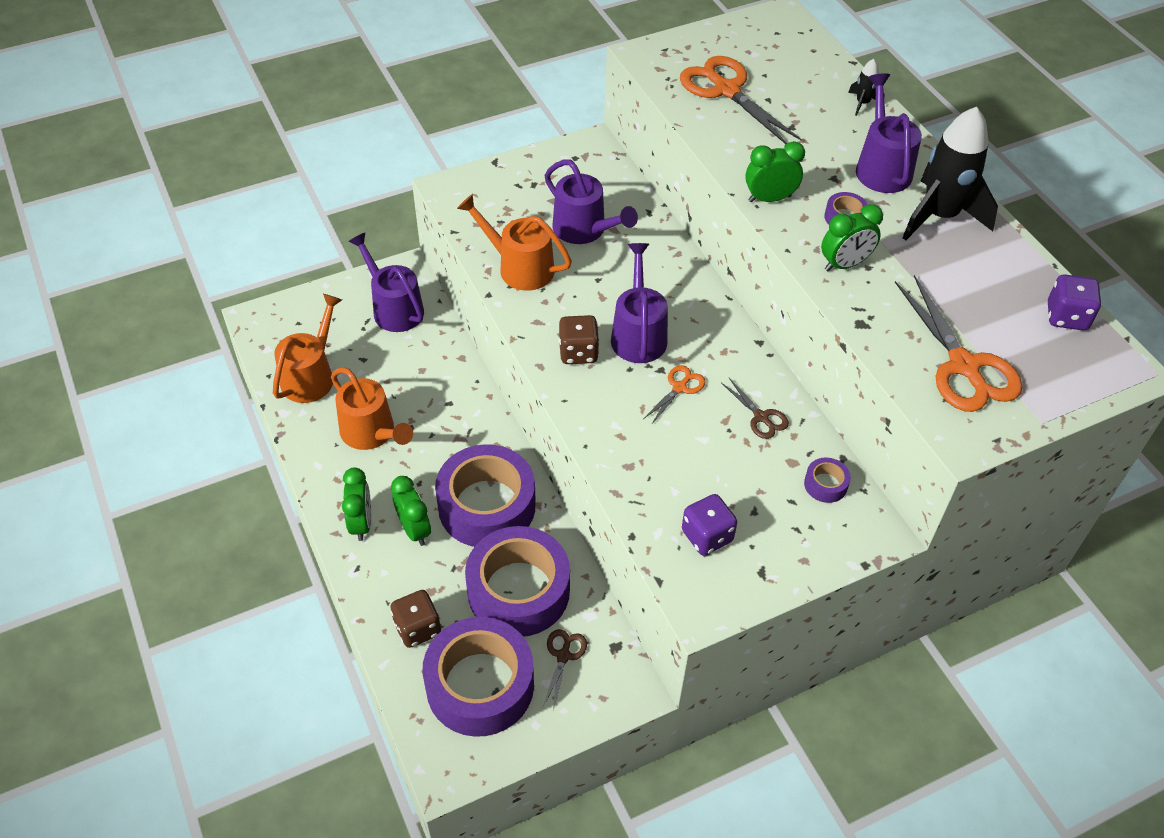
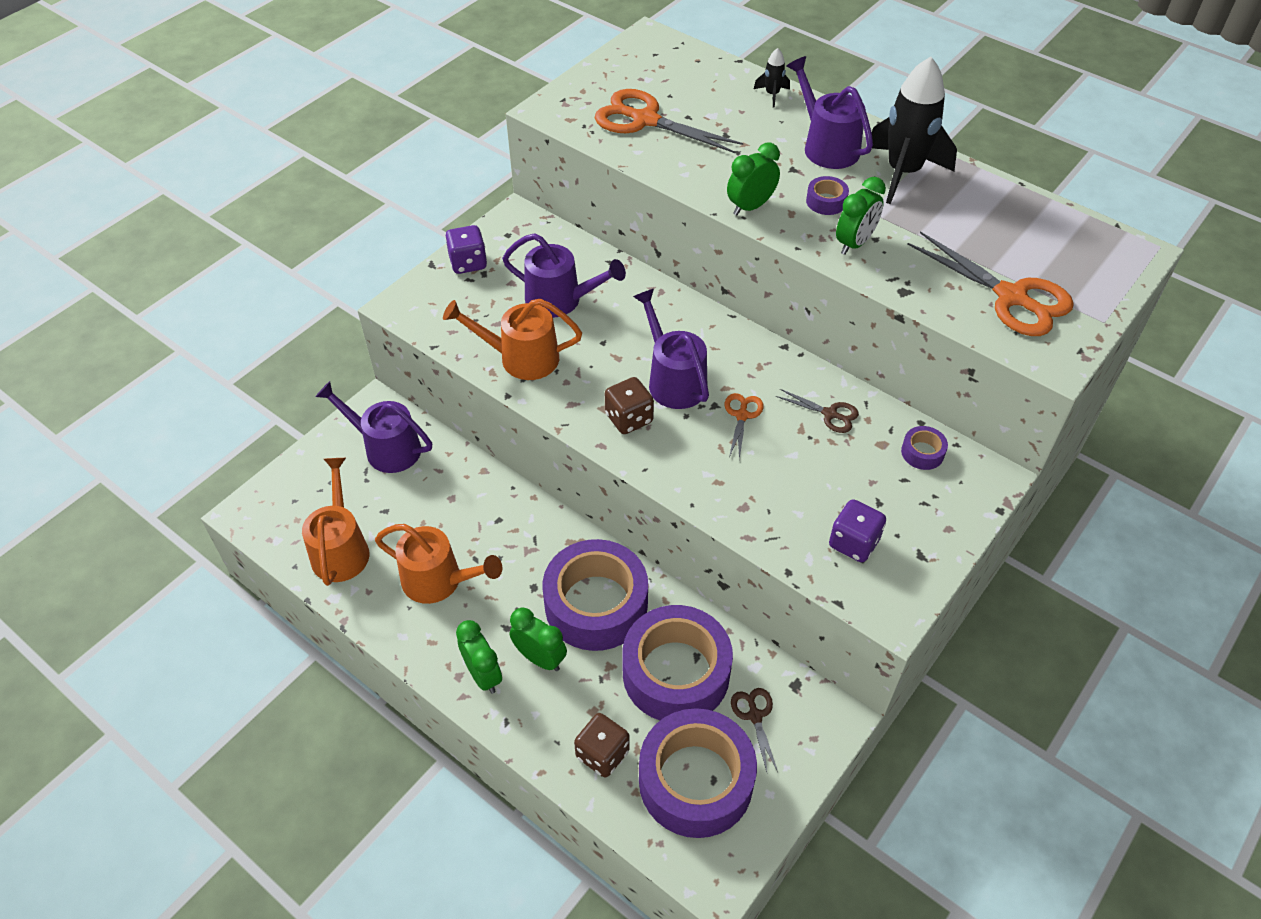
camera: 25 degrees left, 0 degrees up
(1066, 317) = (1060, 224): purple dice -> purple dice (468, 263)

